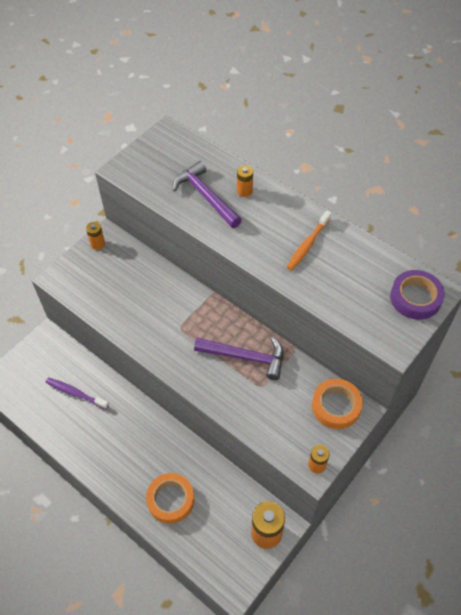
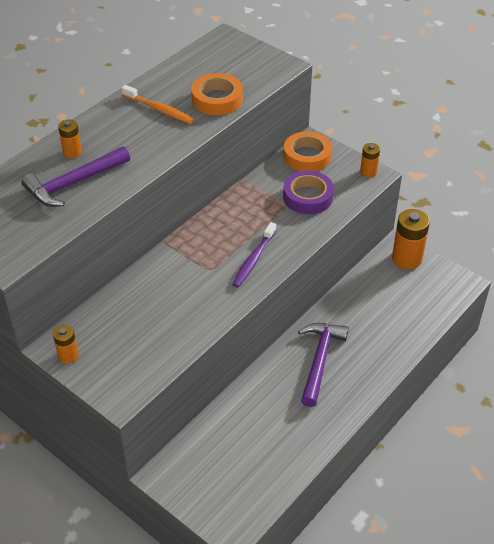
camera: 90 degrees left, 10 degrees down
(75, 393) = (252, 432): purple toothbrush -> purple toothbrush (253, 259)
(170, 500) = (381, 333): orange tape -> orange tape (217, 99)
(245, 357) = (251, 216): purple hammer -> purple hammer (319, 360)
(415, 298) = (232, 50): purple tape -> purple tape (308, 197)

